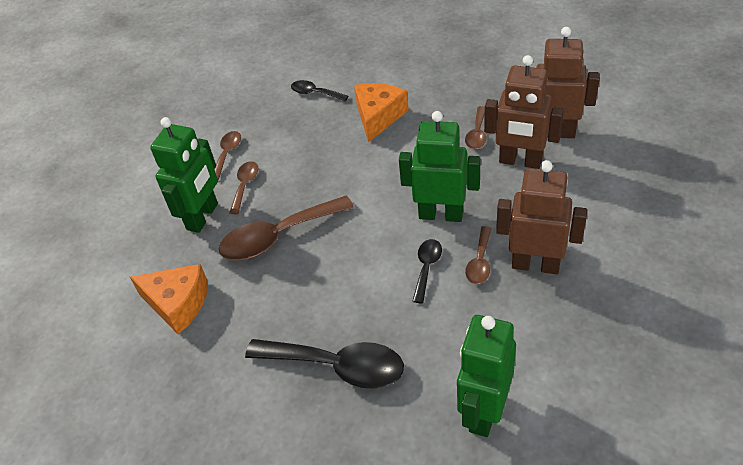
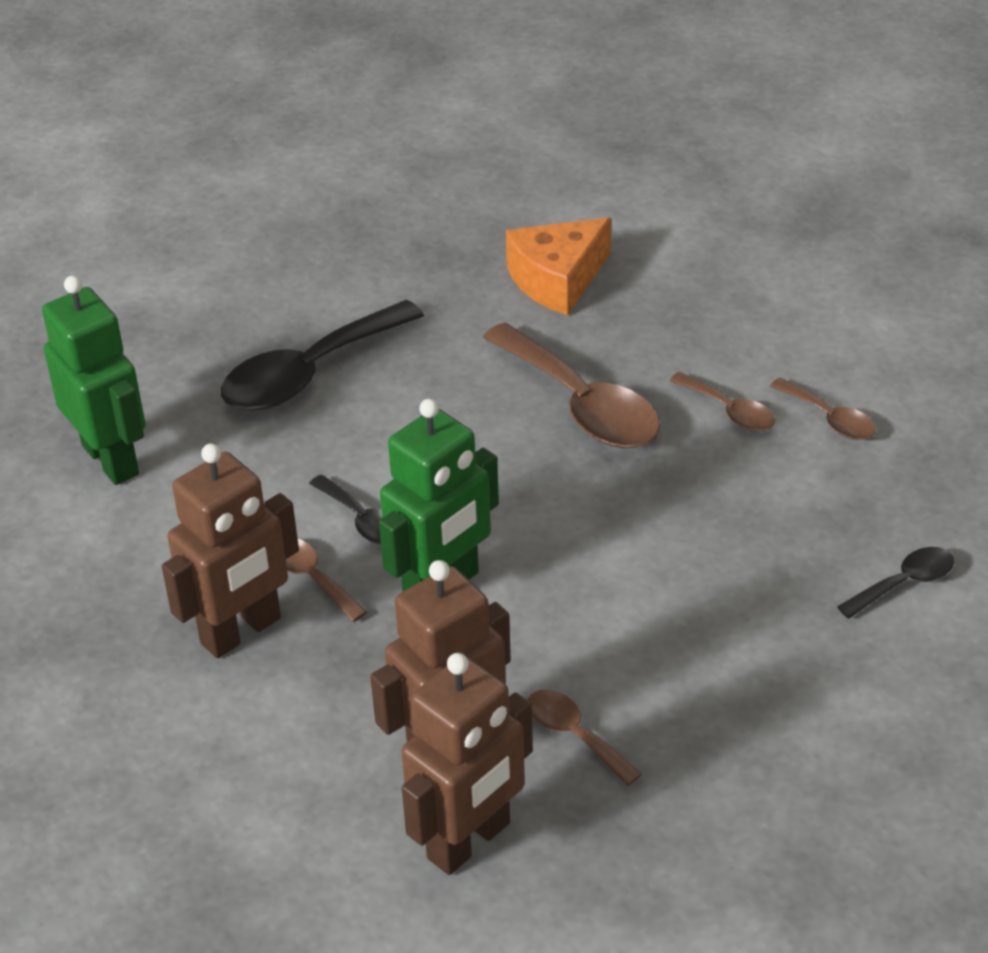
camera: 120 degrees right, 5 degrees down
(203, 217) = (702, 348): green robot -> none
(278, 237) = (582, 404): brown spoon -> brown spoon turned 135 degrees clockwise
(378, 117) = (751, 632): orange cheese -> none

